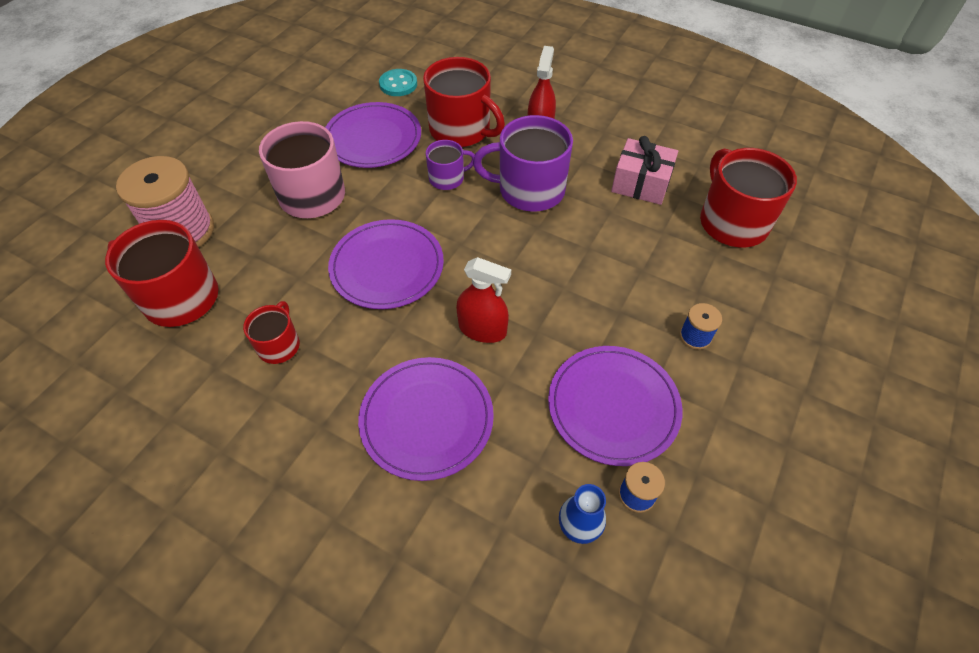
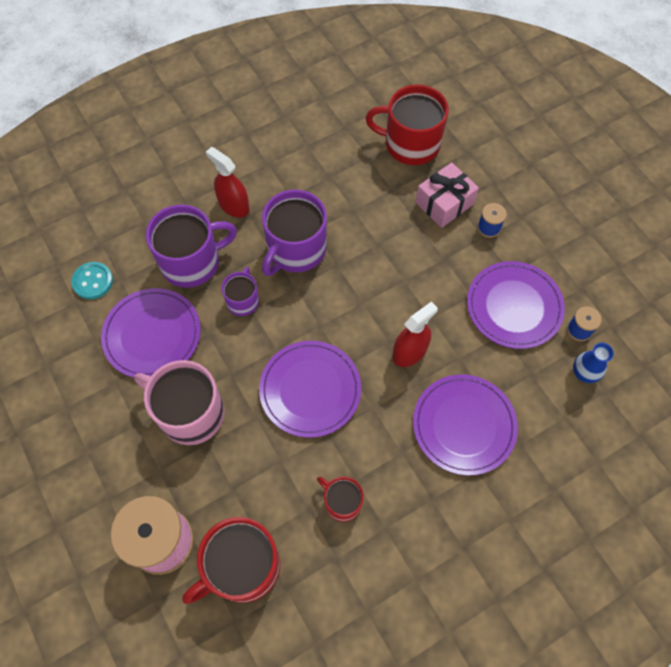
camera: 60 degrees left, 10 degrees up
(461, 130) = (192, 262): red mug -> purple mug
(641, 183) = (339, 174): pink gift -> pink gift (444, 203)

